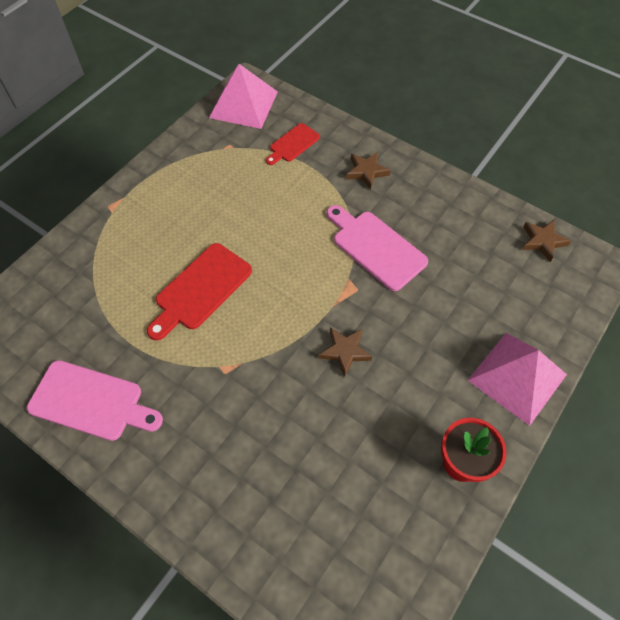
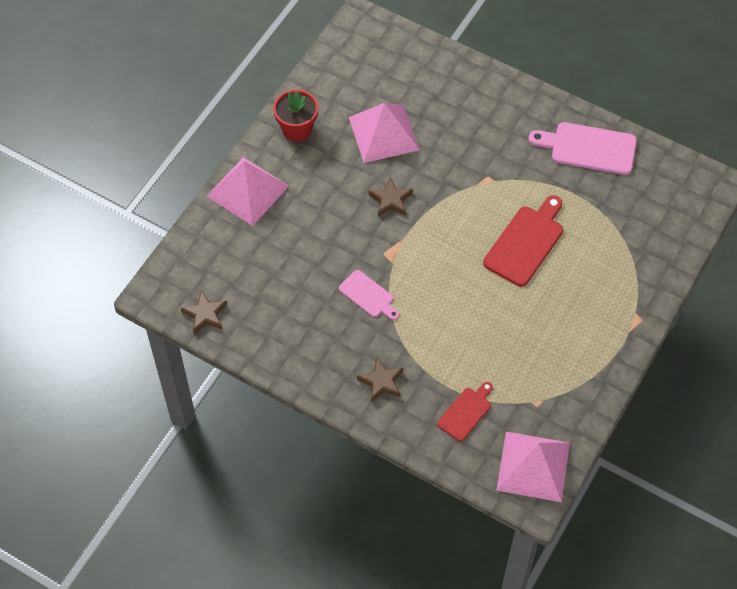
camera: 175 degrees right, 0 degrees up
(347, 446) = (383, 133): none -> pink pyramid
(376, 247) = (368, 295): pink cutting board -> pink cutting board, size x0.60

